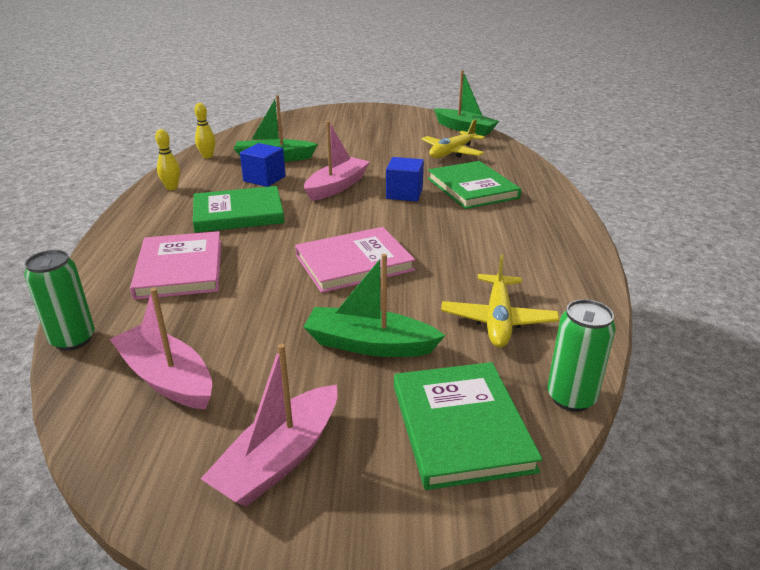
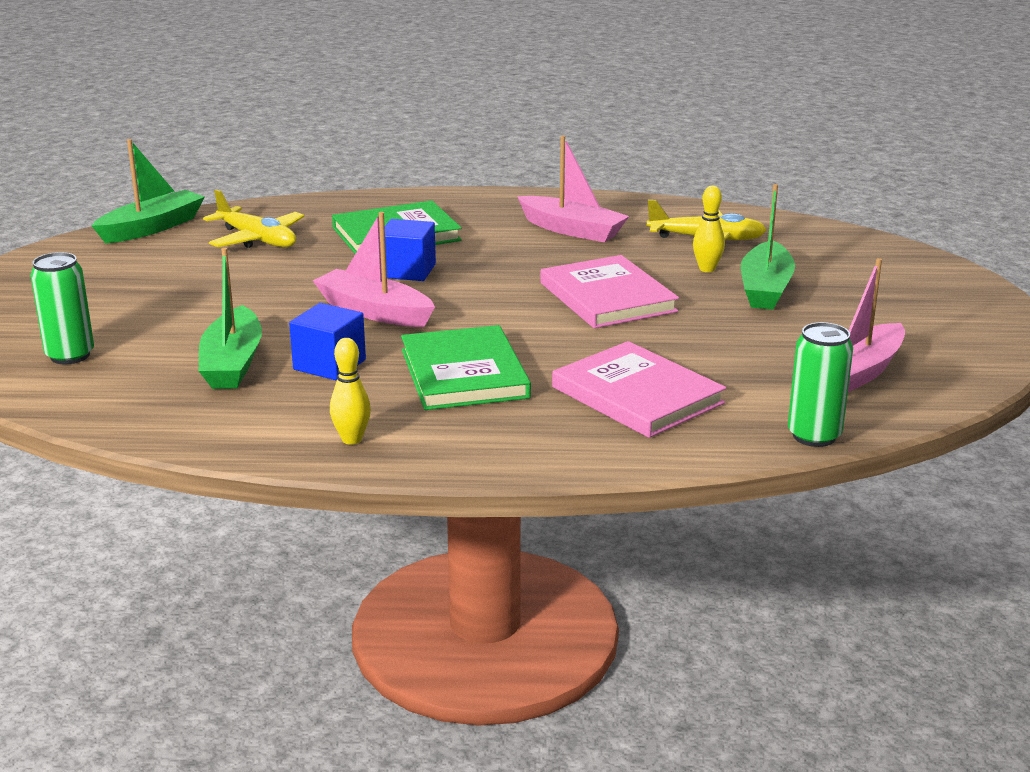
camera: 90 degrees left, 5 degrees down
(180, 269) = (637, 395): pink book -> pink book turned 60 degrees clockwise
(207, 156) = (198, 425): yellow bowling pin -> yellow bowling pin (707, 269)
(280, 458) = (930, 318): pink boat -> pink boat (572, 230)
(461, 426) = (860, 259): green book -> none
(571, 398) = (808, 224): green can -> green can (70, 355)

